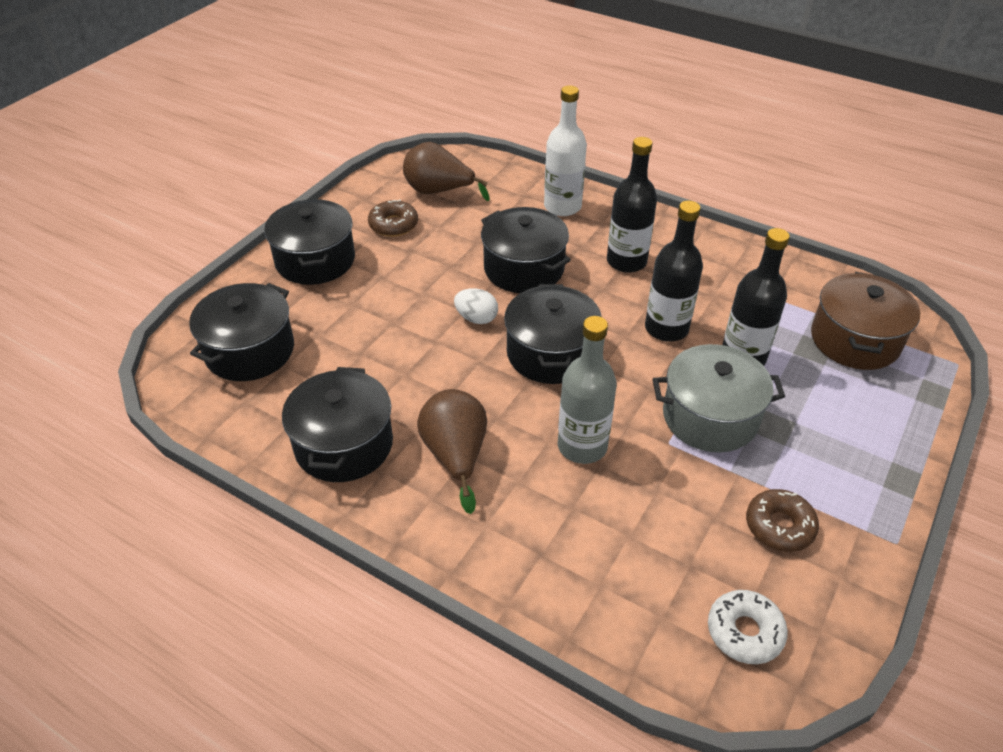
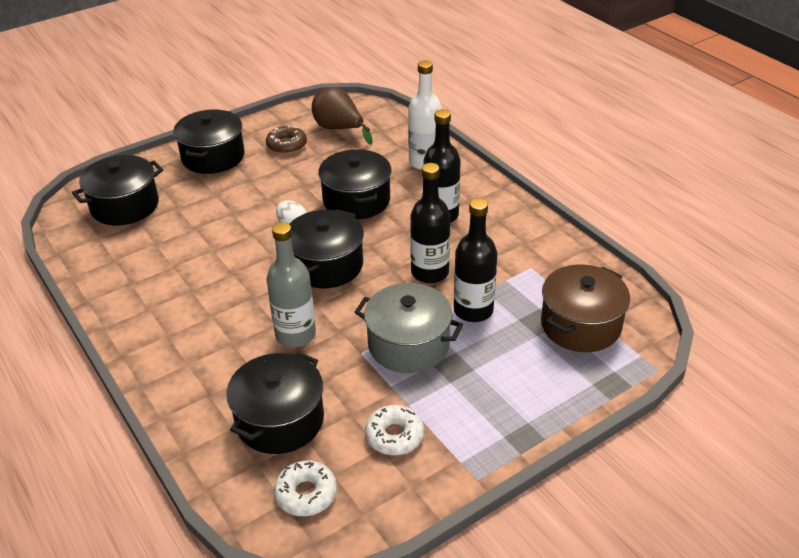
camera: 25 degrees right, 5 degrees down
(344, 444) = (137, 283): black pot -> black pot (280, 420)
(455, 455) = (204, 313): brown pear -> none
(779, 526) = (394, 436): brown donut -> white donut

